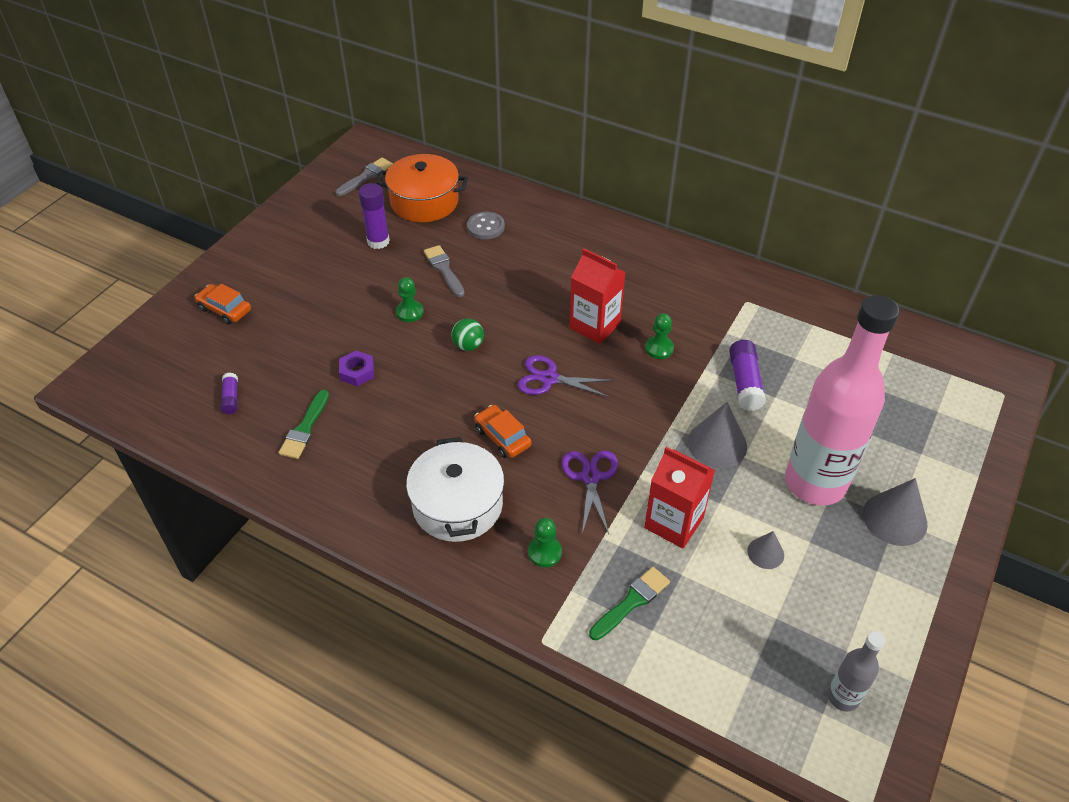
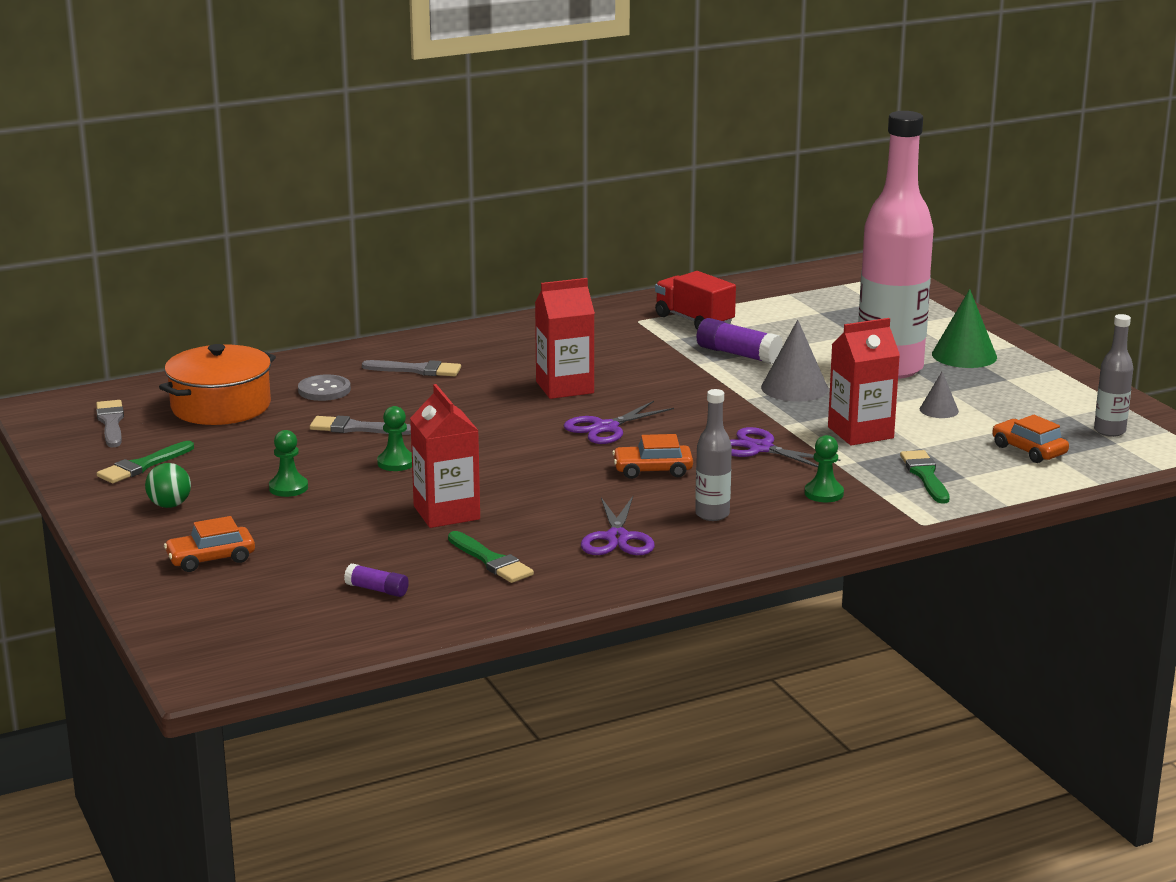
camera: 55 degrees left, 25 degrees down
(322, 218) = (143, 465): none -> green brush
(357, 372) = (446, 513): purple nut -> red carton
(378, 241) = (245, 447): purple glue stick -> none
(382, 473) = (617, 538): none -> purple scissors
(457, 505) = (712, 514): white pot -> grey bottle
(468, 345) = (497, 449): green ball -> green ball (169, 505)
(554, 247) = (417, 370): none -> grey brush
(659, 348) = (641, 372): green pawn -> green pawn (288, 488)
(744, 652) = (1028, 450): none -> orange car
(779, 329) = (694, 320): none -> red truck
(894, 519) = (964, 355): grey cone -> green cone

